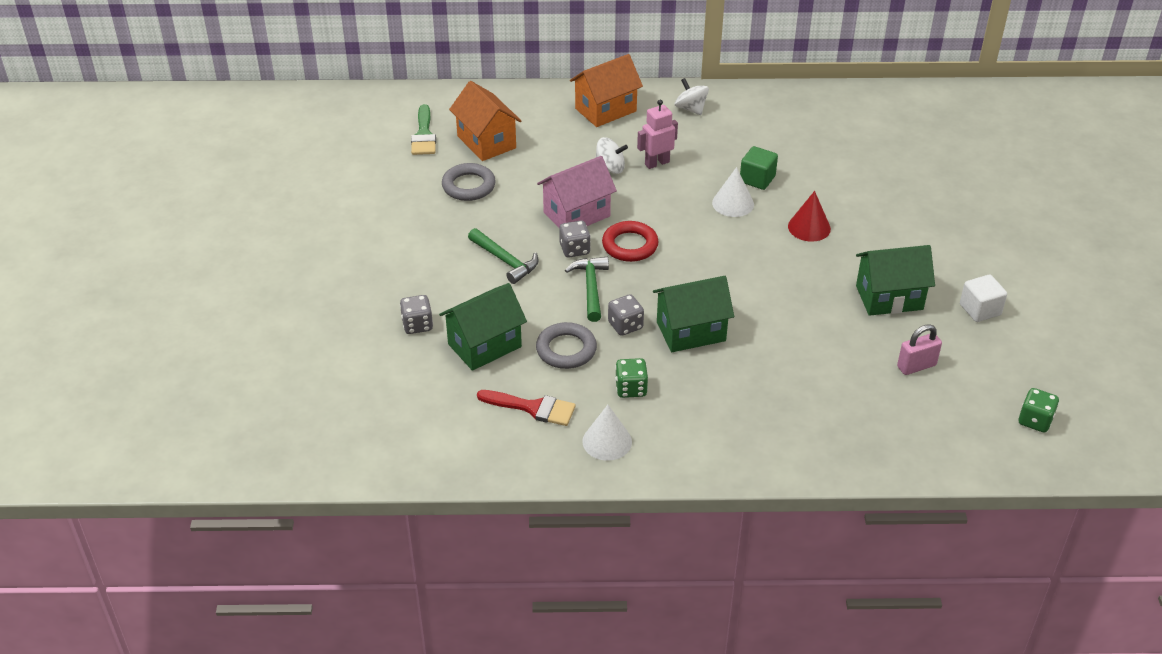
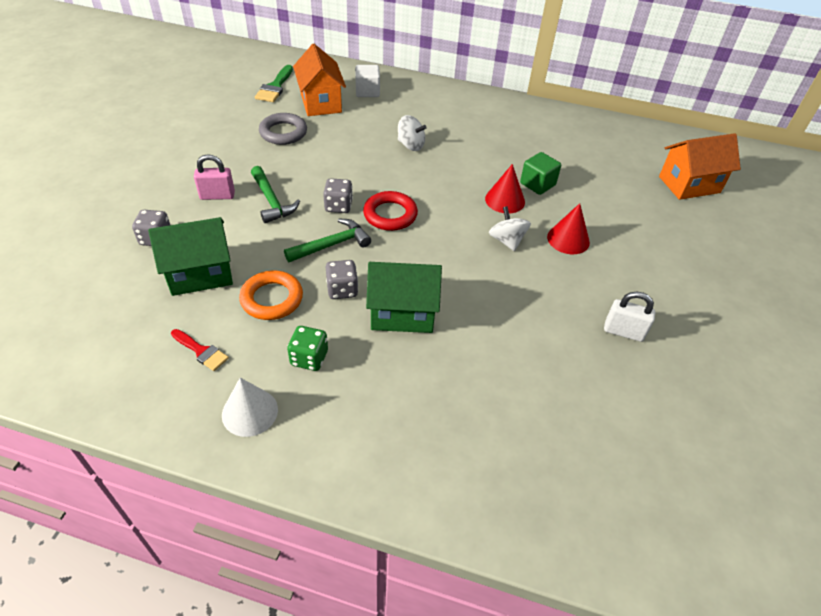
camera: 15 degrees right, 5 degrees up
(533, 408) = (201, 351): red brush -> red brush, size x0.67
(566, 349) = (272, 299): grey ring -> orange ring
(576, 214) = (359, 176): pink house -> none
(591, 288) = (331, 245): green hammer -> green hammer turned 45 degrees clockwise
(605, 110) = (433, 100): orange house -> orange house (689, 184)
(657, 163) = (453, 150): pink robot -> none
(691, 109) = (506, 114): white spinning top -> white spinning top (507, 240)
(733, 203) = (505, 200): white cone -> red cone
(889, 298) = (623, 332): green house -> white padlock
(916, 366) = (627, 420): pink padlock -> pink padlock (217, 196)
(980, 310) = (720, 372): white cube -> white cube (367, 92)
(1035, 421) = (752, 537): green dice -> none

